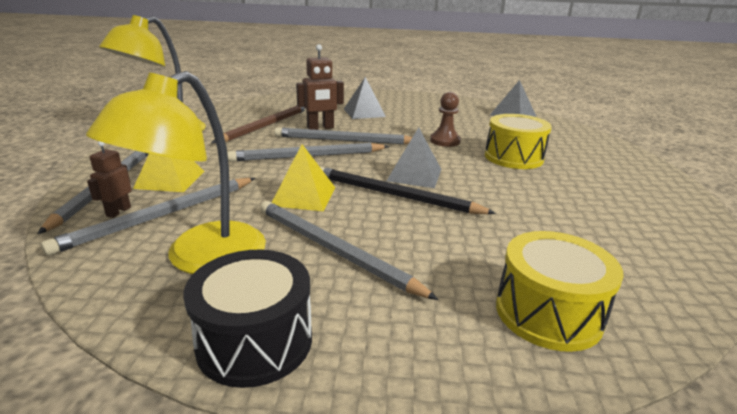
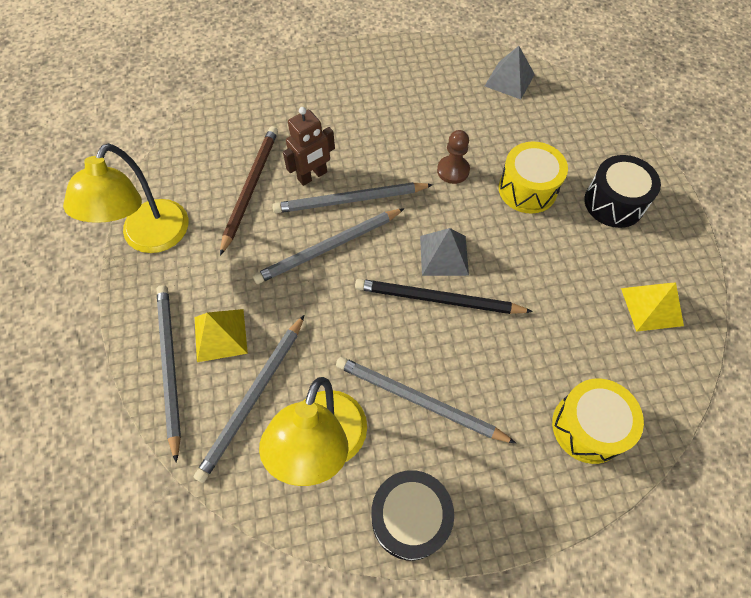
camera: 15 degrees left, 35 degrees up
(118, 211) = (211, 403): brown robot -> none
(304, 196) = (359, 326): yellow pyramid -> yellow pyramid (651, 306)
(364, 112) = (344, 120): grey pyramid -> none
(604, 175) = (614, 203): none -> black drum

